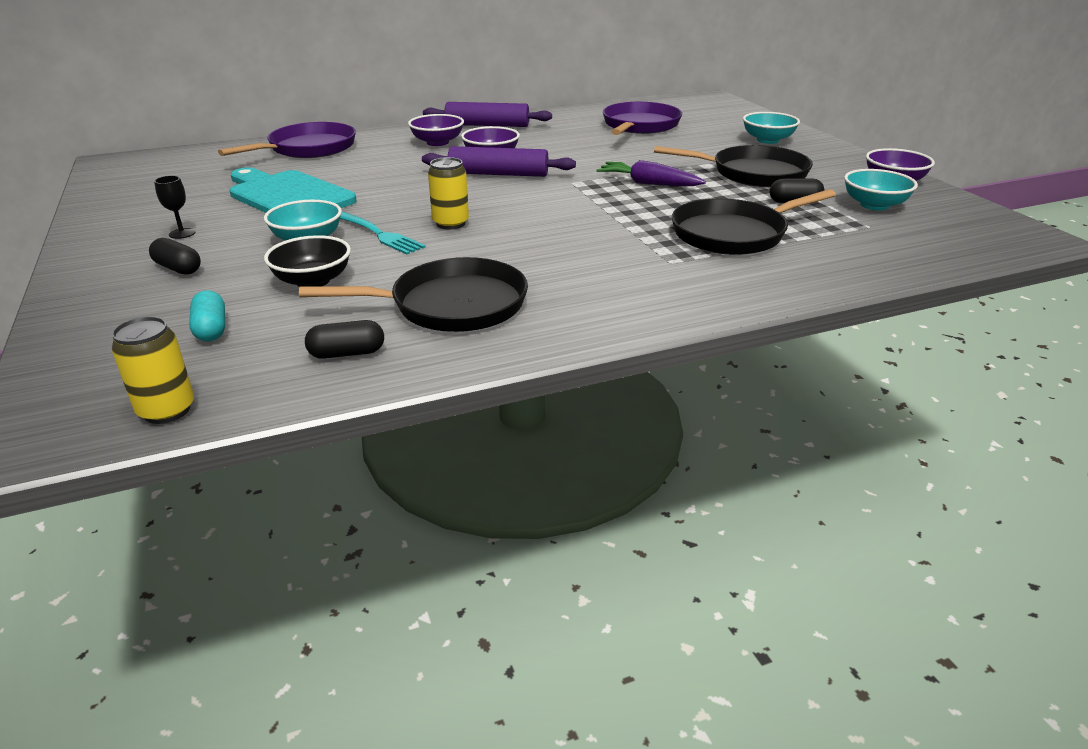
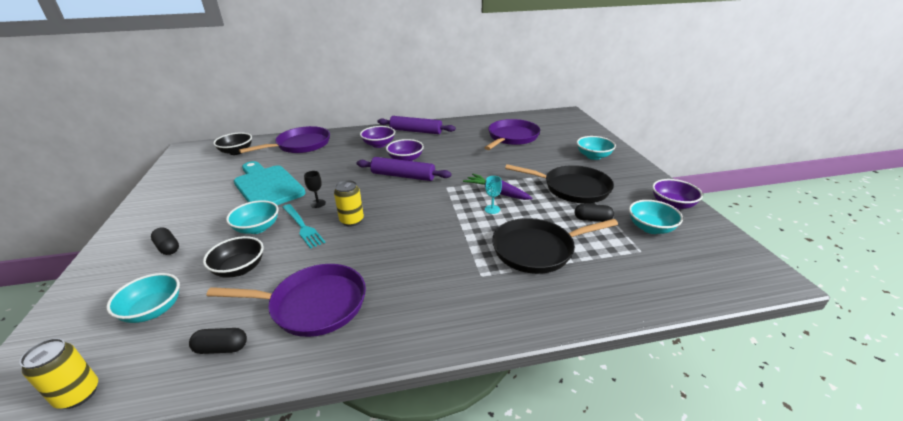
camera: 10 degrees right, 0 degrees up
(182, 233) = (188, 215): black goblet -> black goblet (318, 203)
(204, 161) = (236, 152): none -> black bowl
(211, 329) = (153, 310): turquoise capsule -> turquoise bowl
(451, 305) = (313, 305): black pan -> purple pan
(651, 200) = (492, 209): none -> turquoise goblet

